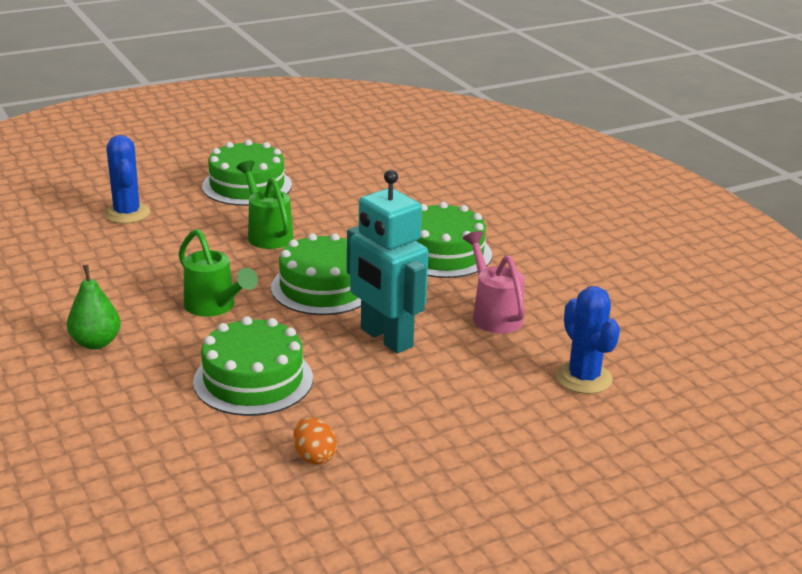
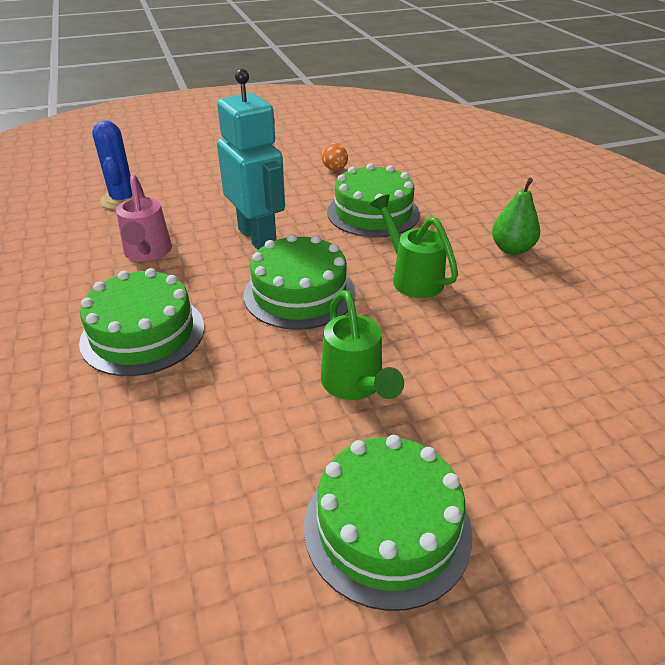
camera: 170 degrees left, 10 degrees up
(127, 213) = (573, 451): blue cactus -> none

